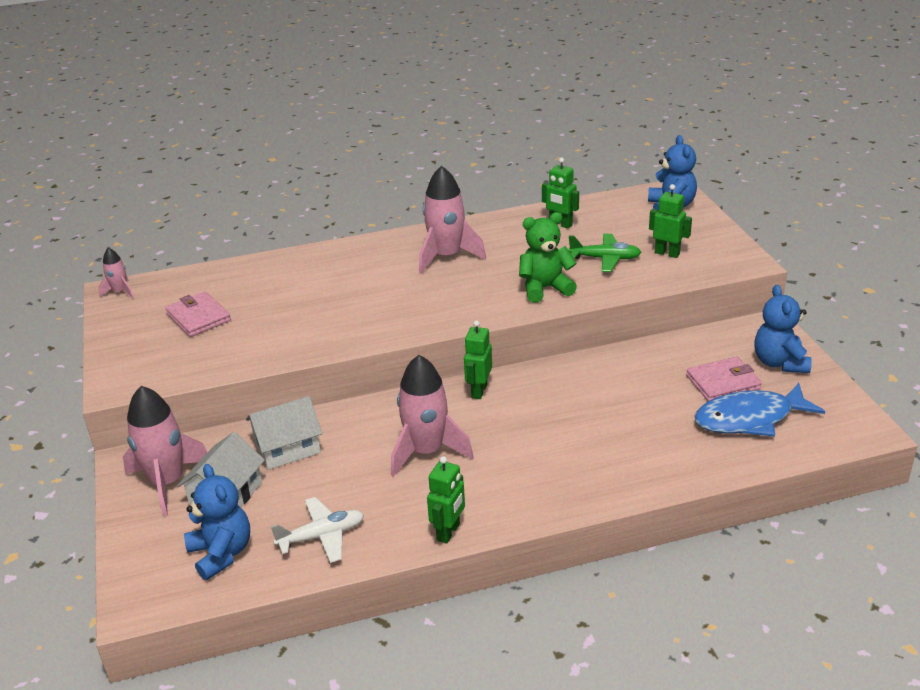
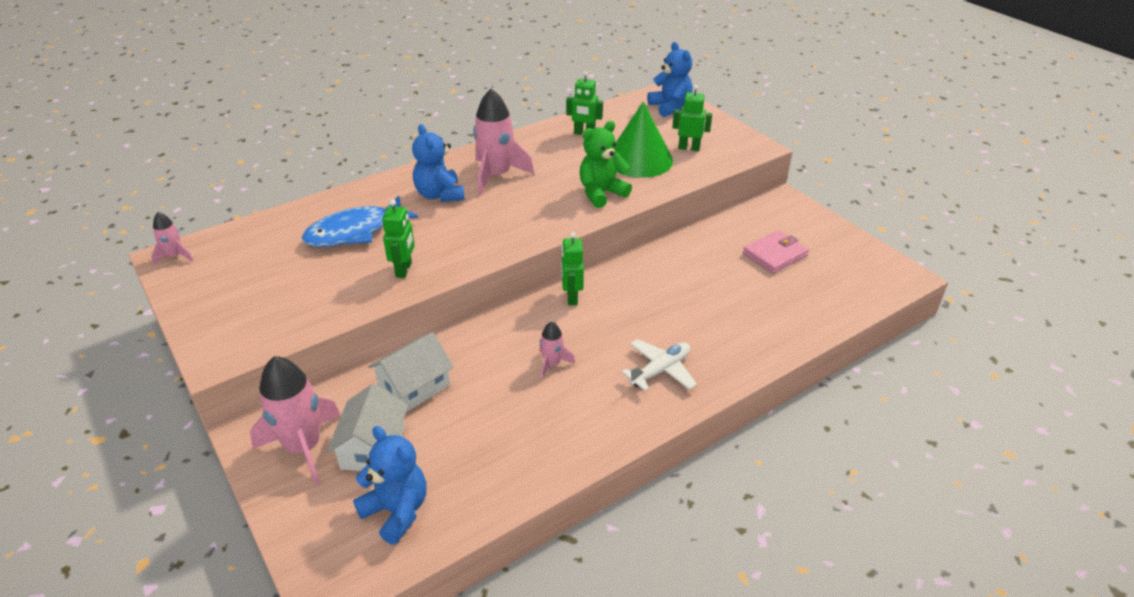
camera: 20 degrees left, 5 degrees up
(198, 317) = (275, 270): pink wallet -> none
(321, 536) = (491, 470): white plane -> white plane (660, 370)
(427, 451) = (552, 364): pink rocket -> pink rocket, size x0.50
(449, 532) = (611, 439): green robot -> green robot (404, 270)
(605, 259) = (639, 159): green plane -> green cone
(750, 418) = (812, 282): blue fish -> blue fish (355, 232)
(779, 363) = (810, 230): blue teddy bear -> blue teddy bear (440, 195)

